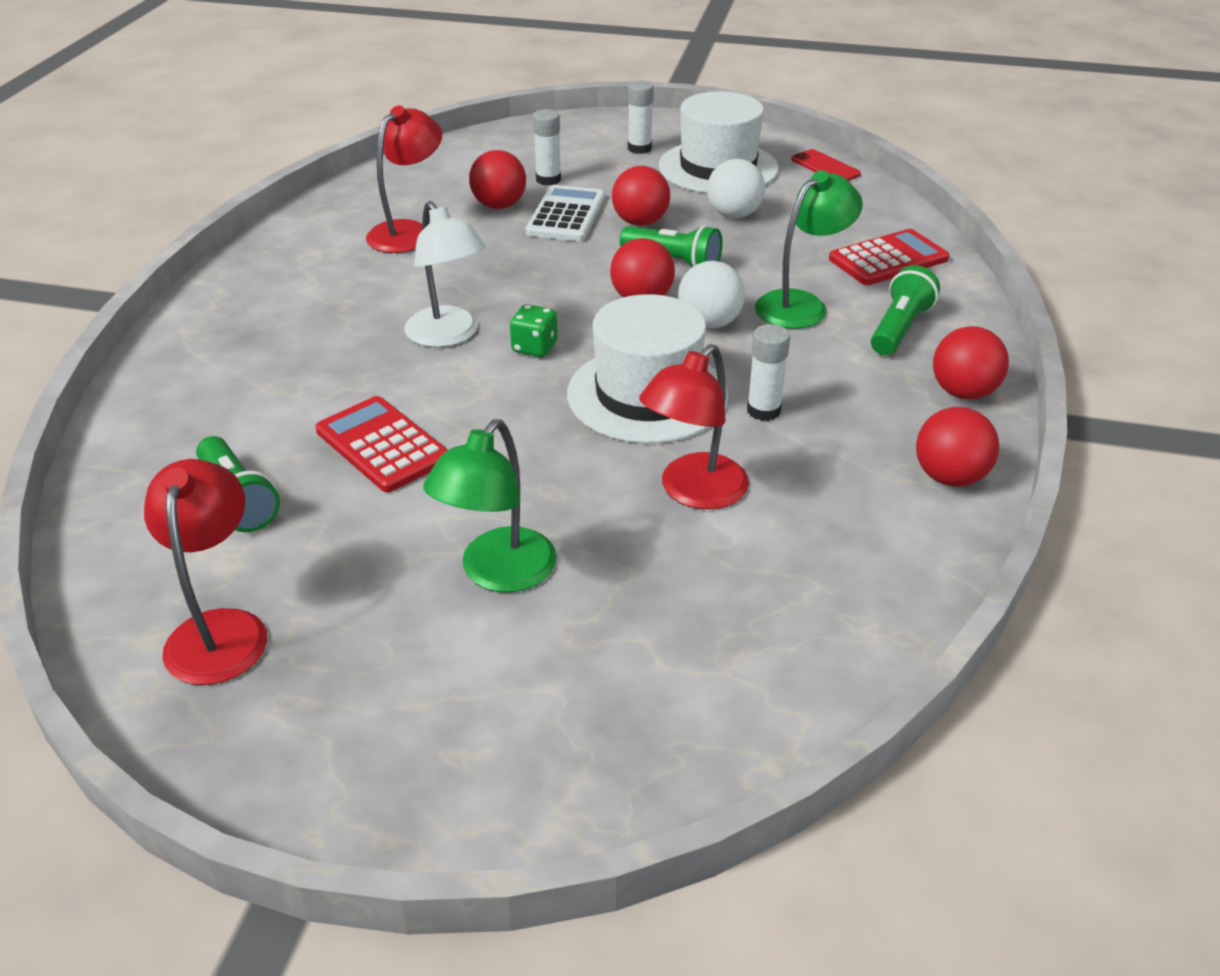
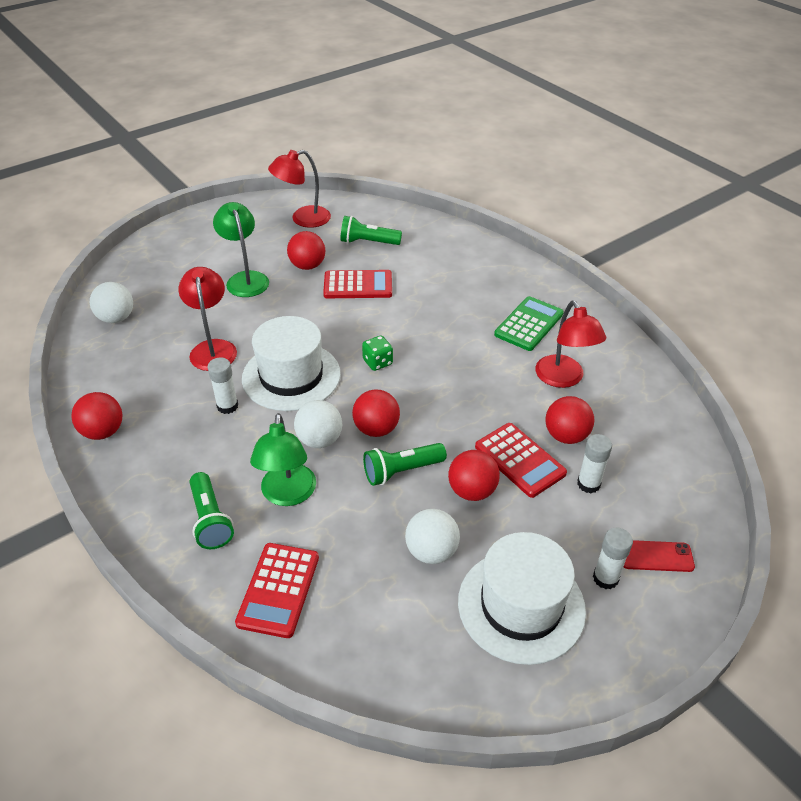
camera: 130 degrees right, 5 degrees up
(220, 629) = (303, 219): red lamp -> red lamp turned 120 degrees clockwise
(325, 282) = (529, 324): none -> green calculator
(448, 336) = (423, 340): white lamp -> none
(566, 215) = (520, 460): white calculator -> red calculator
(782, 652) = (116, 318): none -> white ball
(825, 167) = (452, 690): red phone -> red phone (655, 556)
(963, 392) = (133, 493): red ball -> red ball (307, 266)

